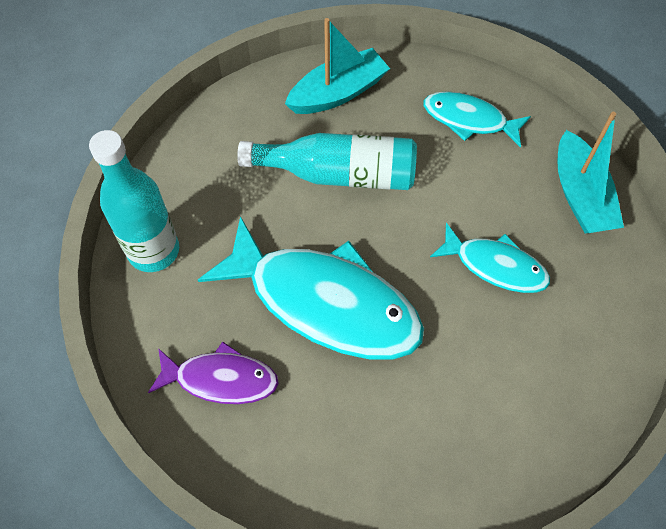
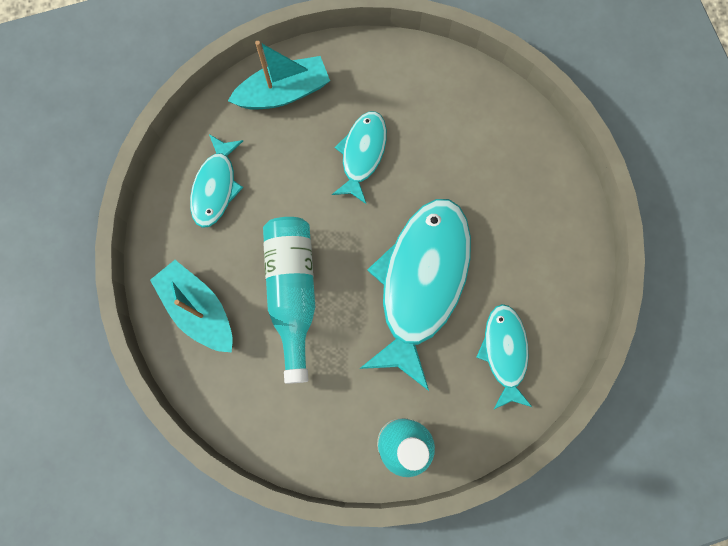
camera: 100 degrees left, 15 degrees up
(221, 379) = (504, 352): purple fish -> turquoise fish

